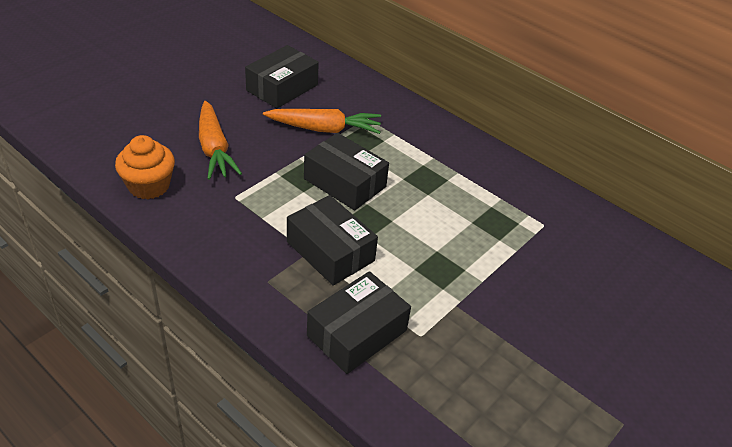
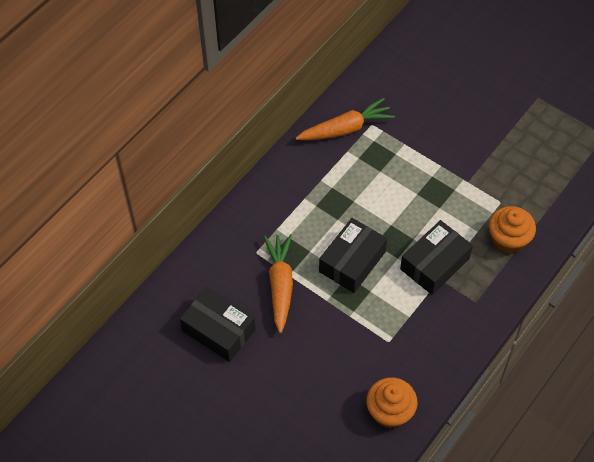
camera: 90 degrees left, 15 degrees up
(214, 148) = (327, 371): orange carrot -> orange carrot (345, 129)
(357, 333) = (508, 239): black box -> orange cupcake

